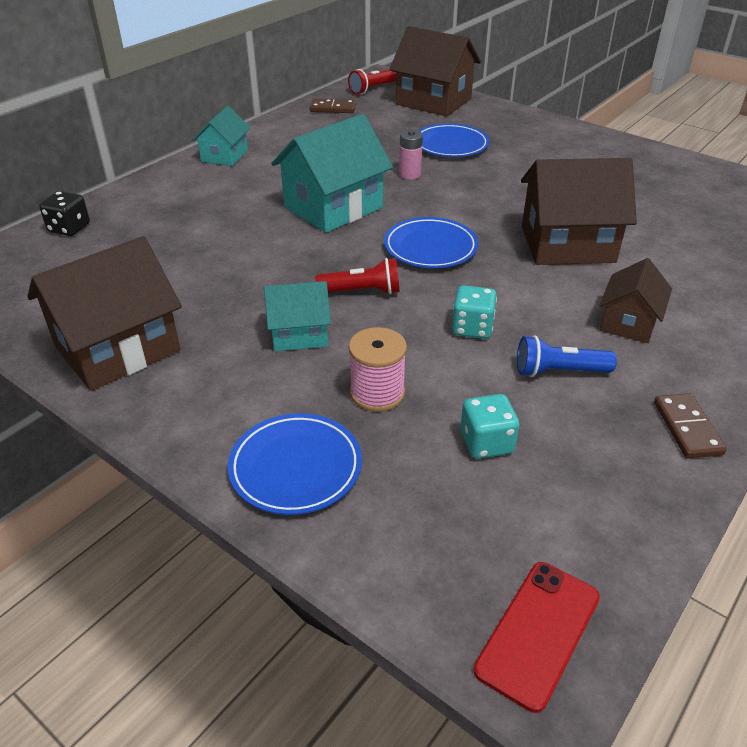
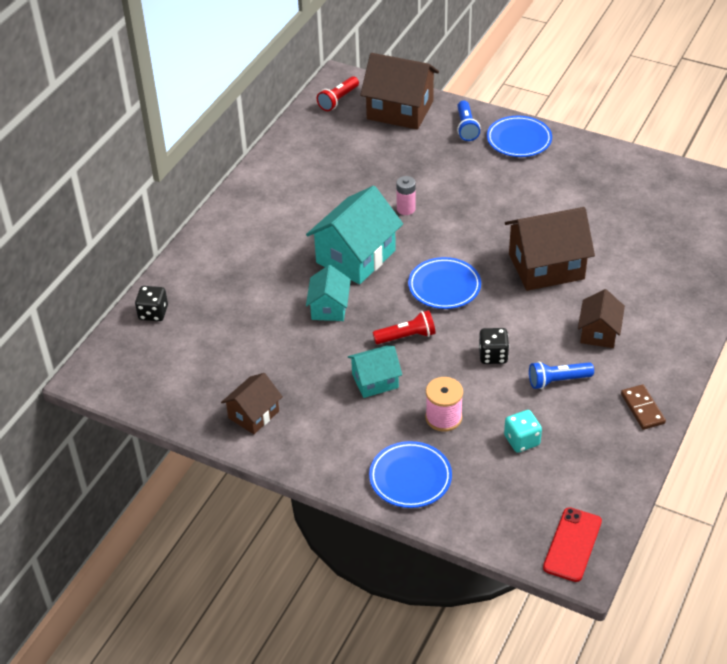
camera: 10 degrees left, 5 degrees up
(117, 349) = (253, 414): brown house -> brown house, size x0.57
(224, 156) = (240, 211): turquoise house -> turquoise house (329, 308)
(333, 108) = (311, 133): brown domino -> none
(450, 145) = (430, 167): blue plate -> blue plate (519, 140)
(472, 328) = (493, 355): turquoise dice -> black dice
(501, 120) = (466, 127): none -> blue flashlight

